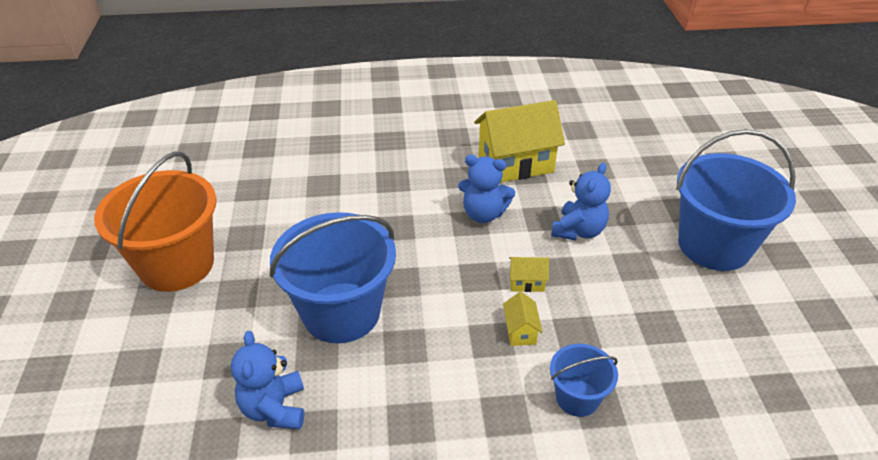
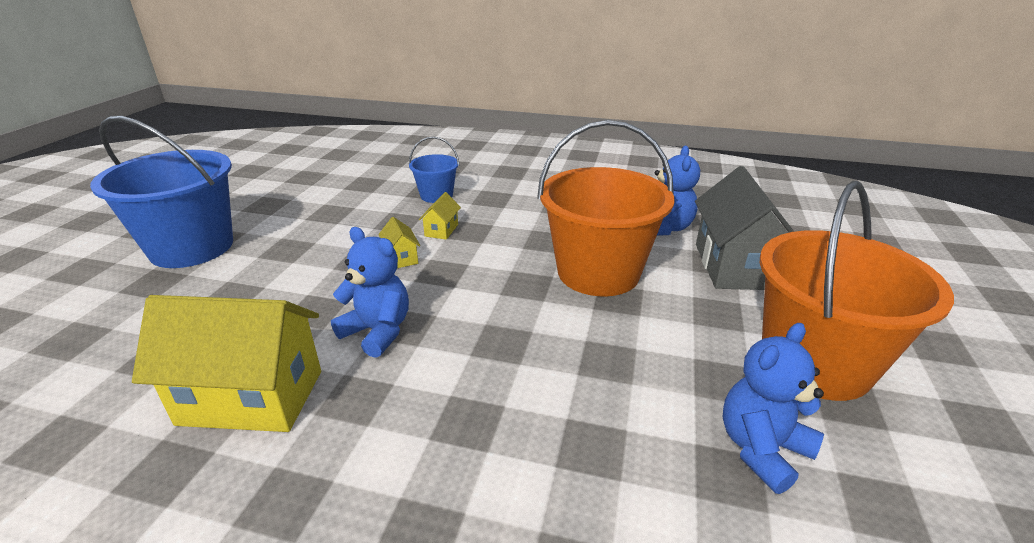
camera: 160 degrees left, 10 degrees down
(207, 358) = (734, 266): none -> grey house
(341, 312) = (598, 272): blue bucket -> orange bucket
(526, 282) = (401, 258): yellow house -> yellow house turned 45 degrees clockwise
(578, 231) = (294, 287): blue teddy bear -> blue teddy bear (761, 449)

